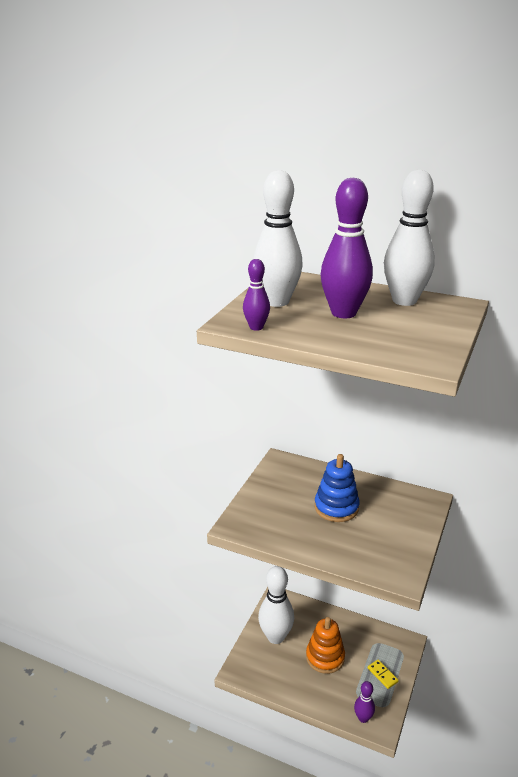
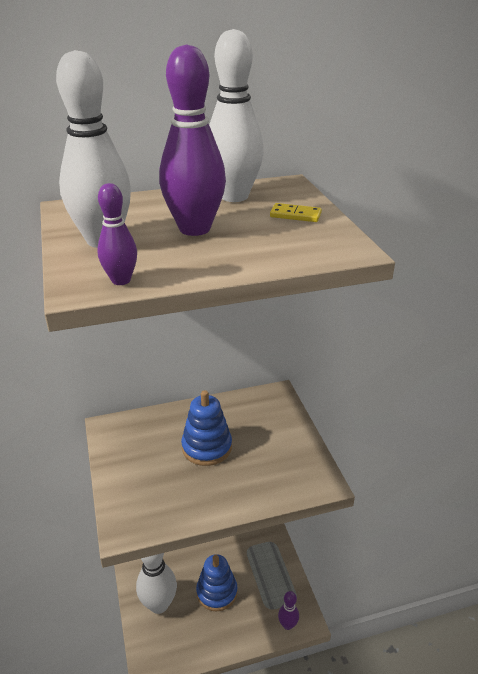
camera: 40 degrees left, 5 degrees up
(325, 657) = (217, 592): orange stacking toy -> blue stacking toy
(382, 675) = (273, 573): yellow domino -> yellow domino (295, 215)

